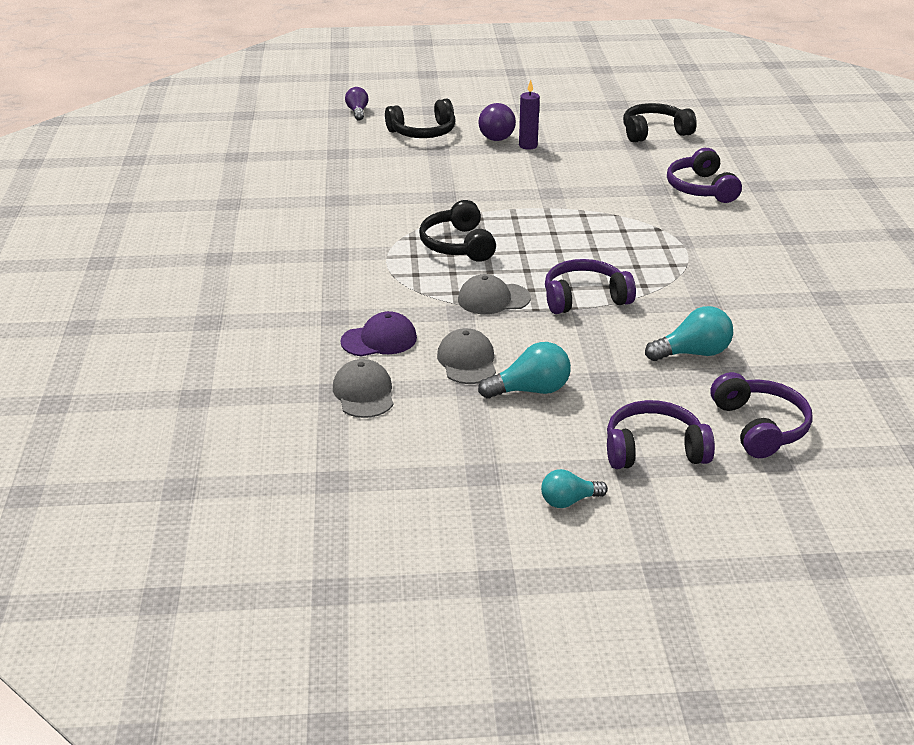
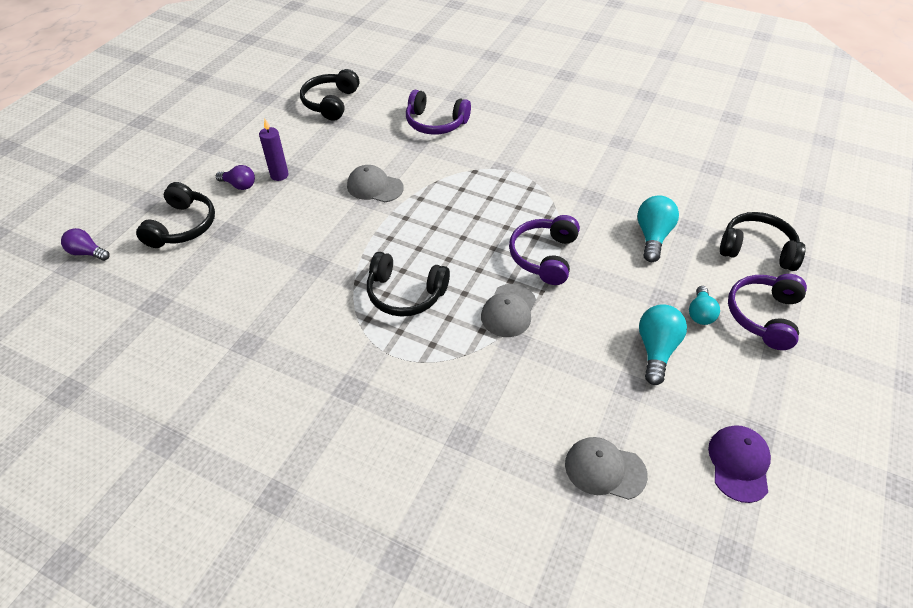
camera: 60 degrees left, 15 degrees up
(379, 340) = (524, 419): purple cap -> purple cap (739, 464)
(467, 361) = (593, 371): grey cap -> grey cap (374, 187)
(494, 135) = (239, 185): purple light bulb -> purple light bulb, size x0.66
(569, 501) = (811, 395): turquoise light bulb -> turquoise light bulb (700, 313)
(760, 427) = (757, 249): purple headphones -> black headphones

